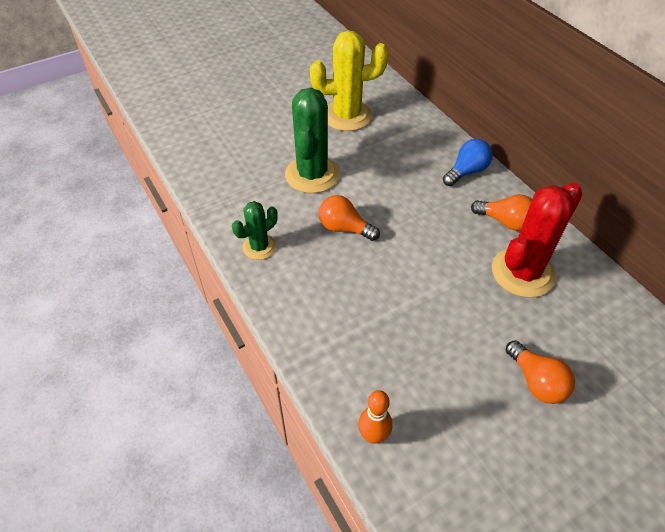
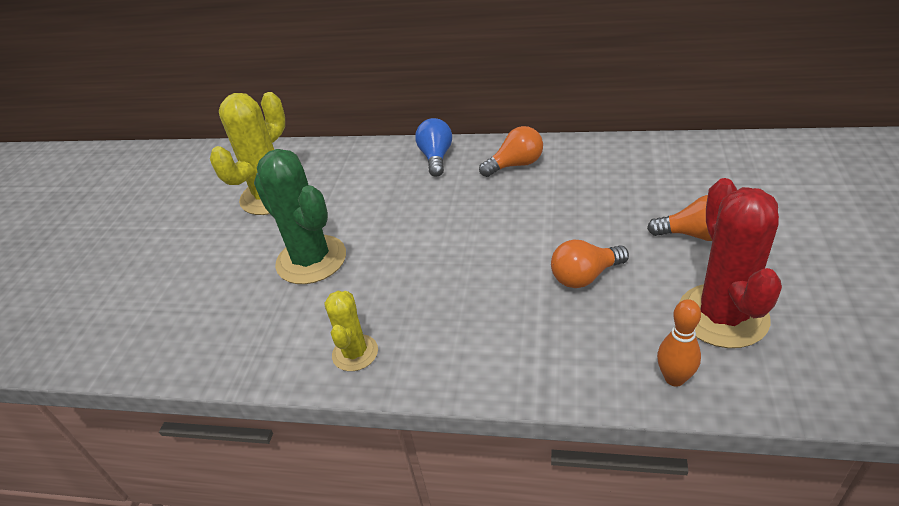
camera: 45 degrees left, 10 degrees down
(259, 247) = (355, 353): green cactus -> yellow cactus
(344, 228) = (407, 271): orange light bulb -> orange light bulb (585, 276)
(523, 272) = (578, 183): red cactus -> red cactus (722, 316)

